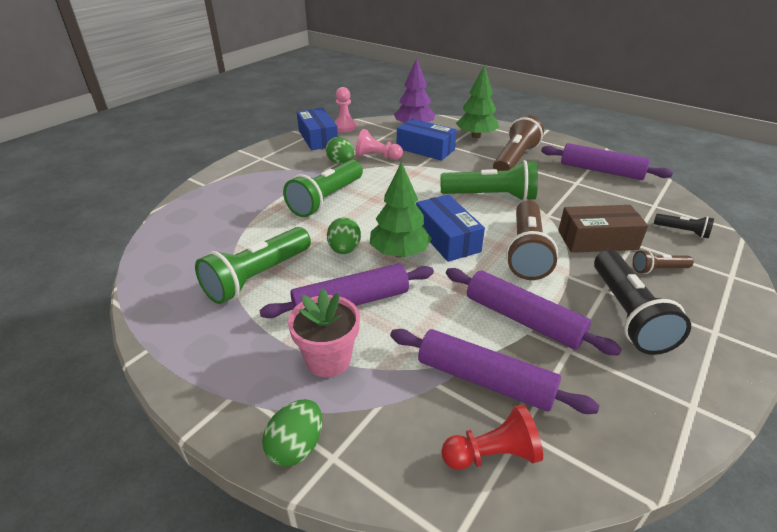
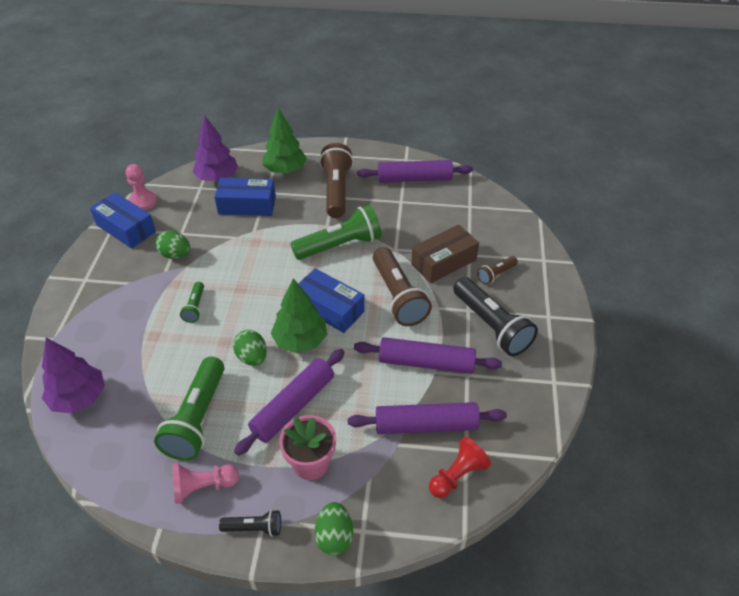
camera: 30 degrees left, 10 degrees up
(183, 227) = (79, 398): none -> purple tree
(326, 199) = (195, 307): green flashlight -> green flashlight, size x0.49
(377, 157) = (206, 233): pink pawn -> pink pawn (203, 487)
(682, 231) = (499, 228): black flashlight -> black flashlight (254, 528)

